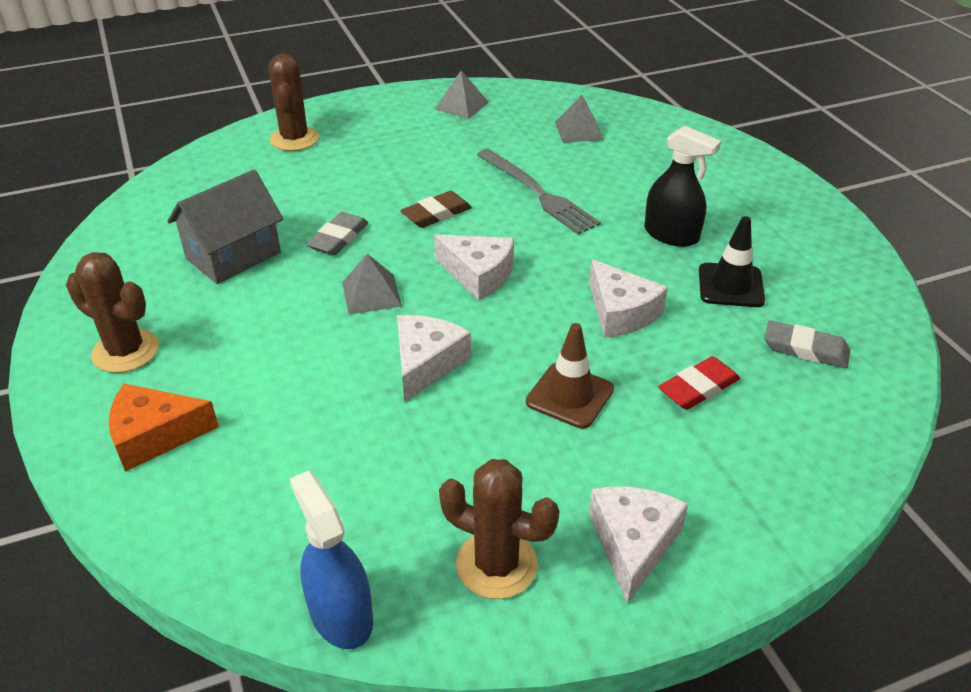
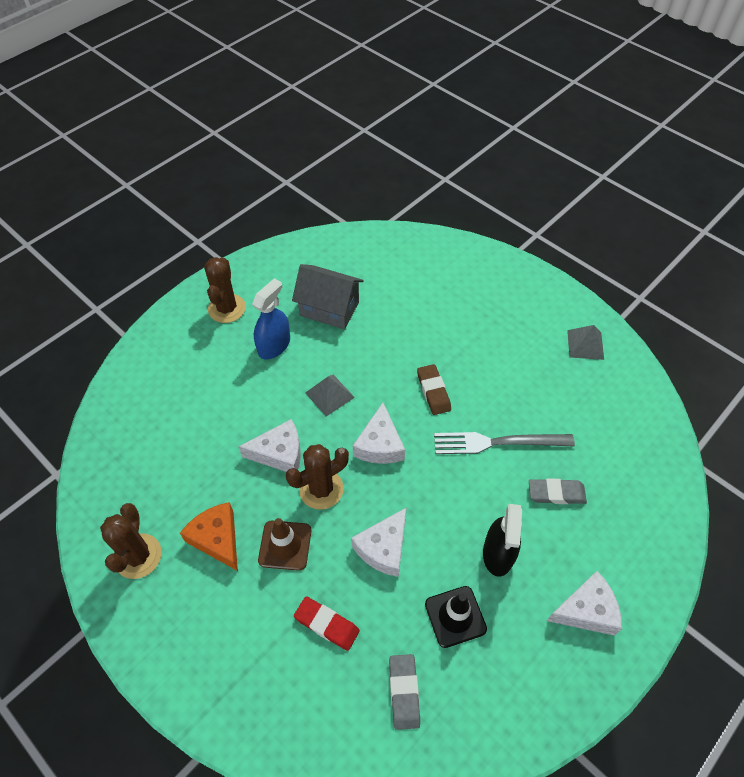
camera: 65 degrees right, 15 degrees up
(155, 435) = (172, 356): orange cheese -> orange cheese (217, 539)
(294, 139) = (470, 272): brown cactus -> brown cactus (321, 489)
(338, 238) = (375, 351): grey eraser -> grey eraser (556, 493)
(341, 614) = (86, 497): blue spray bottle -> blue spray bottle (274, 345)
(436, 214) = (433, 391): brown eraser -> brown eraser turned 45 degrees clockwise
(538, 193) = (497, 442): grey fork -> grey fork turned 60 degrees clockwise
(579, 130) = (606, 437): grey pyramid -> none
(633, 543) = (175, 624): white cheese -> white cheese (586, 610)

